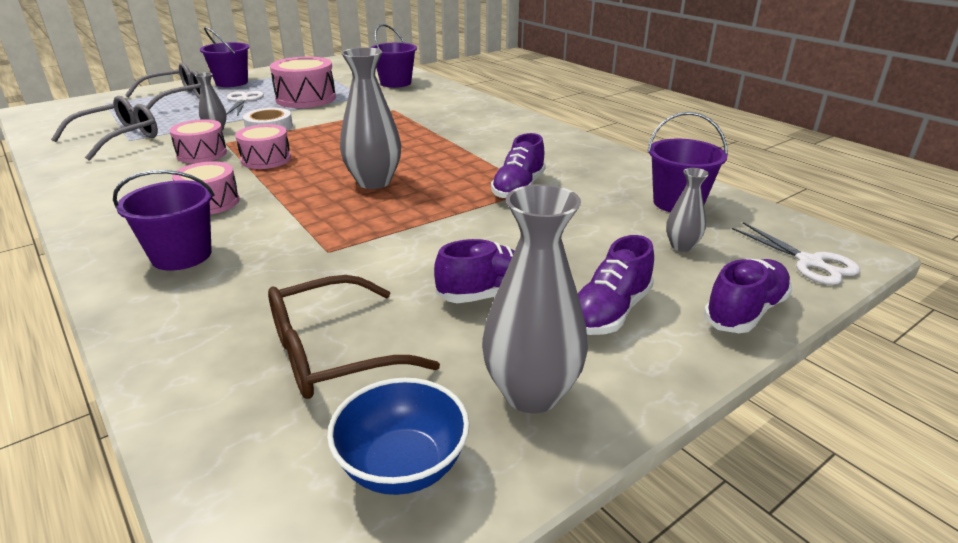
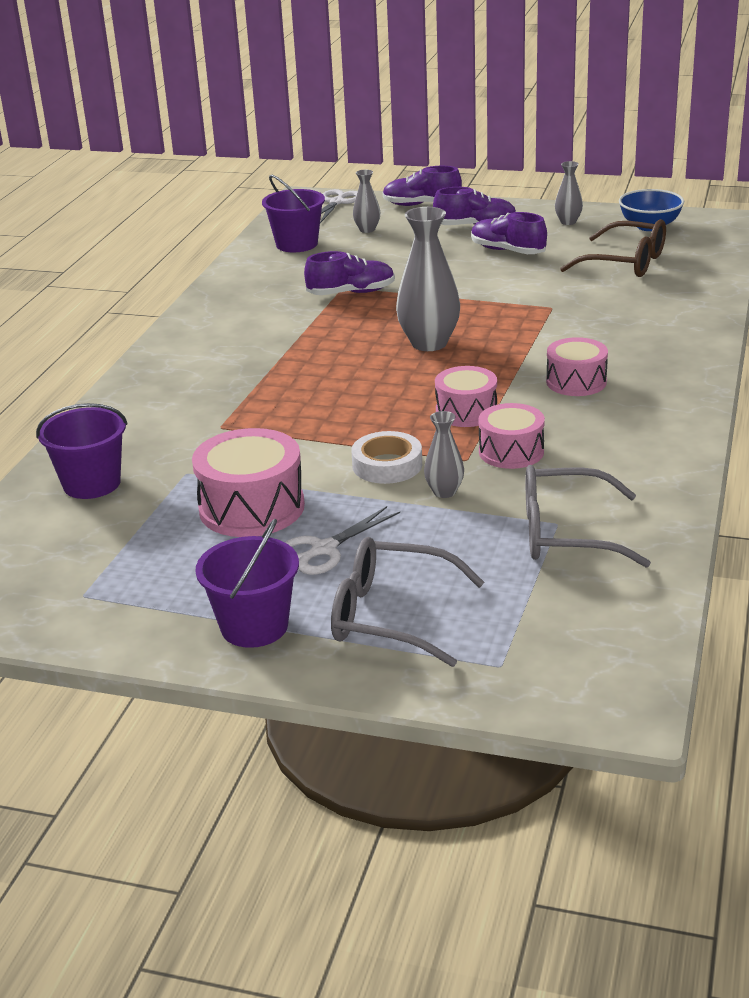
camera: 125 degrees left, 0 degrees up
(181, 255) = (645, 344): purple bucket -> none
(531, 393) = (568, 222): grey vase -> grey vase, size x0.52

